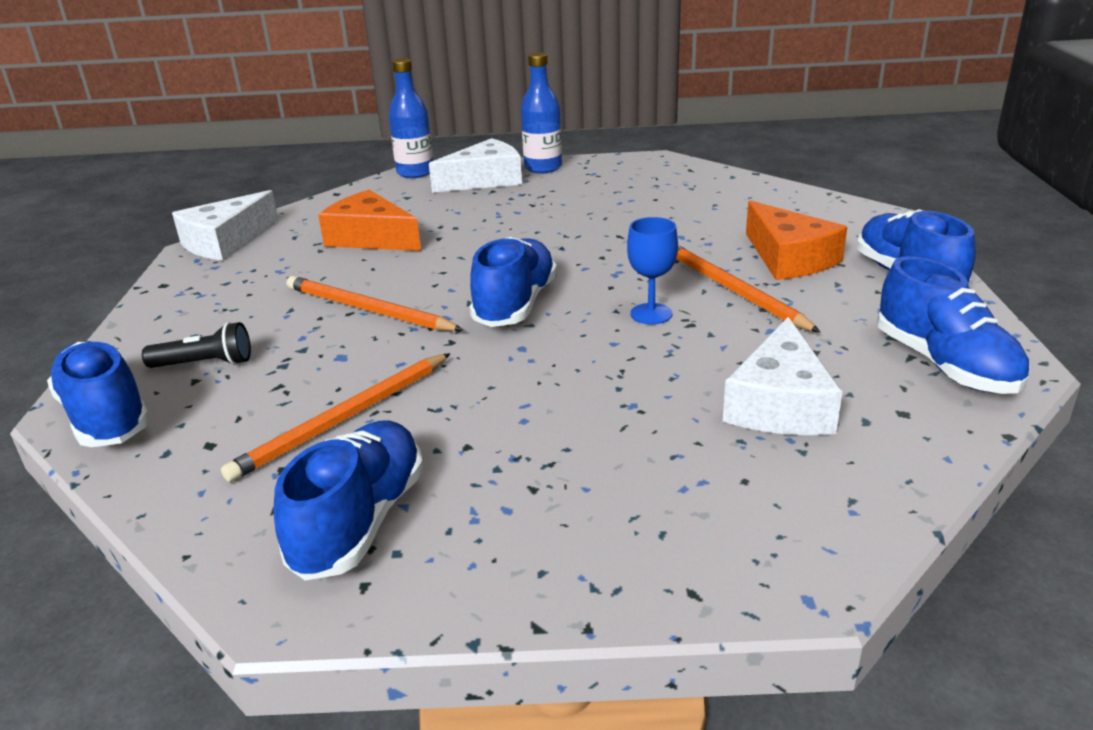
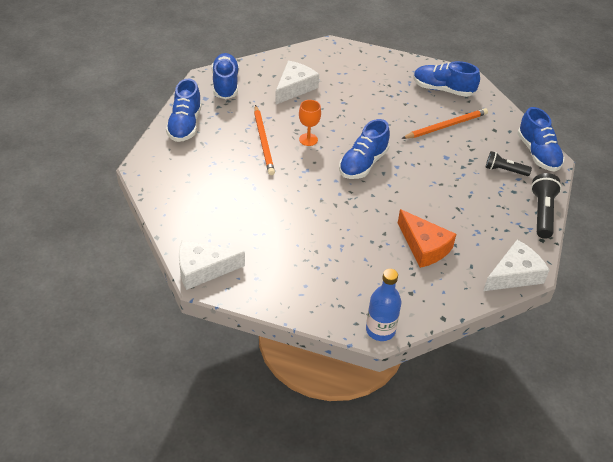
camera: 165 degrees left, 15 degrees up
(146, 317) = (542, 213): none -> black flashlight
(360, 521) = (443, 89): blue shoe -> blue shoe turned 75 degrees clockwise
(368, 309) = (432, 183): orange pencil -> none
(485, 180) = (333, 296): white cheese -> white cheese (203, 269)
(543, 168) = (285, 300): blue bottle -> none
(651, 314) = (308, 139): blue goblet -> orange goblet
(789, 258) = (220, 153): orange cheese -> none

